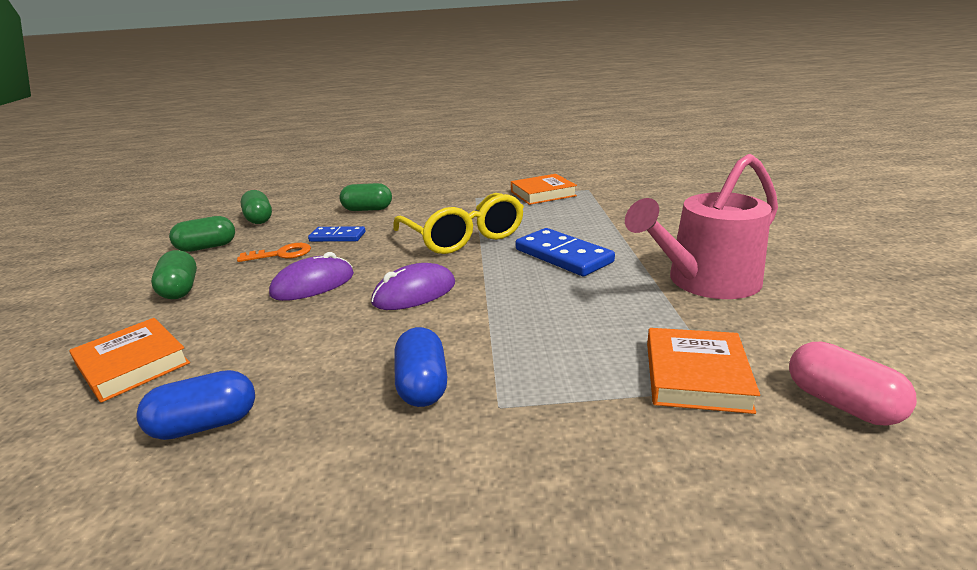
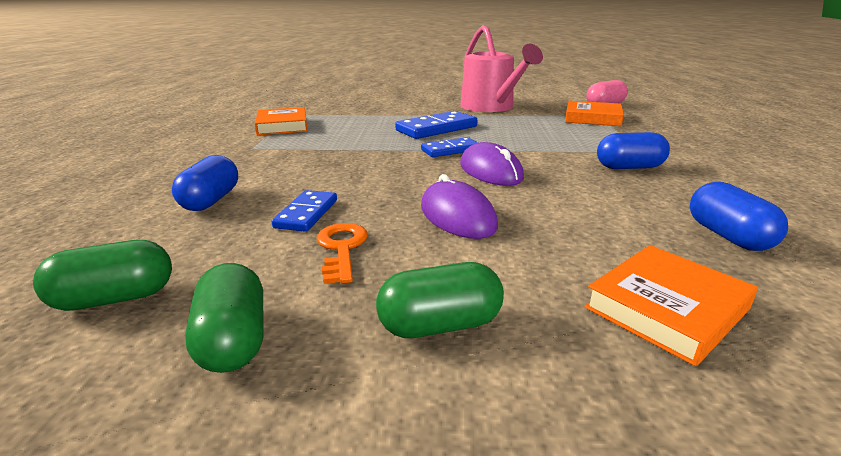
camera: 85 degrees left, 0 degrees up
(368, 209) = (211, 200): green capsule -> blue capsule
(464, 237) = (370, 154): yellow glasses -> none
(482, 269) = (450, 150): none -> blue domino

